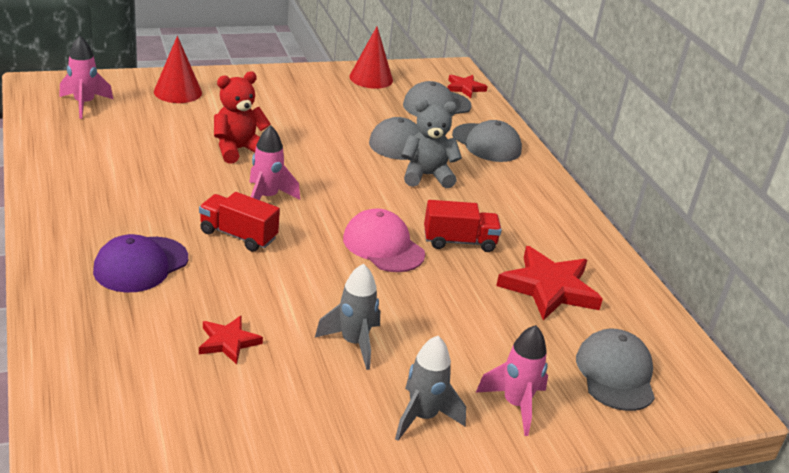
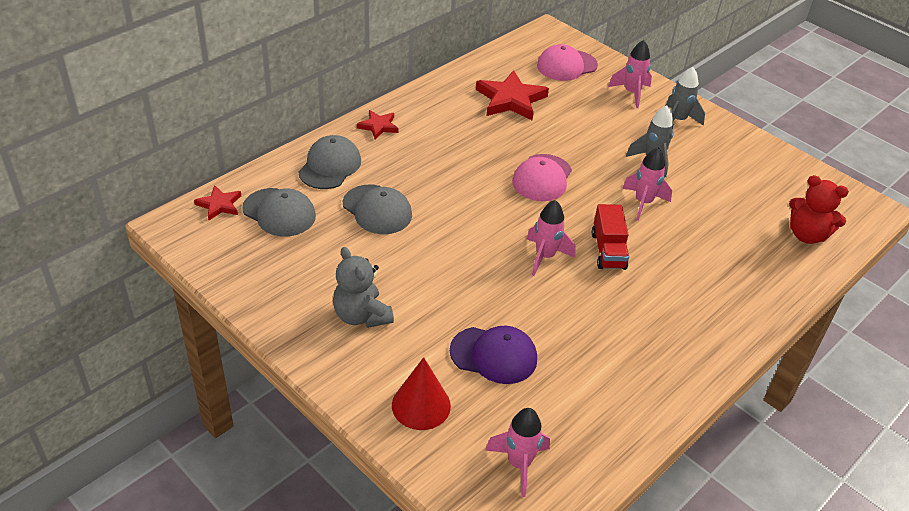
camera: 115 degrees left, 10 degrees up
(141, 265) = (693, 282): purple cap -> purple cap (494, 355)
(228, 342) = (711, 209): red star -> red star (378, 126)
(238, 150) = (490, 305): red teddy bear -> red teddy bear (807, 235)
(285, 294) = (643, 203): none -> pink rocket
(371, 78) = (252, 274): red cone -> none
(426, 176) = (421, 184): grey teddy bear -> grey teddy bear (361, 316)
(459, 242) = (498, 146): red truck -> none
(615, 374) = (566, 65): grey cap -> pink cap

